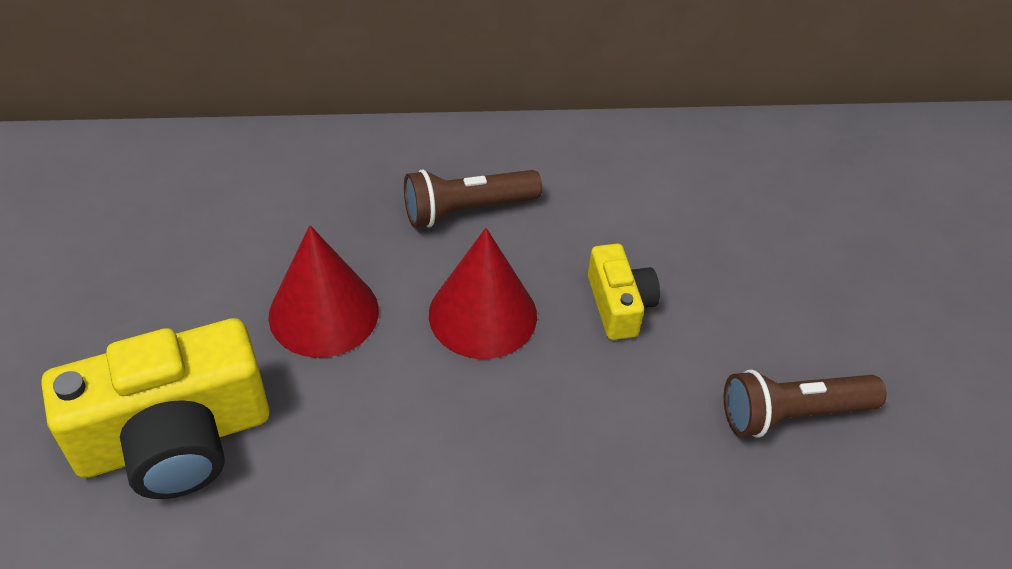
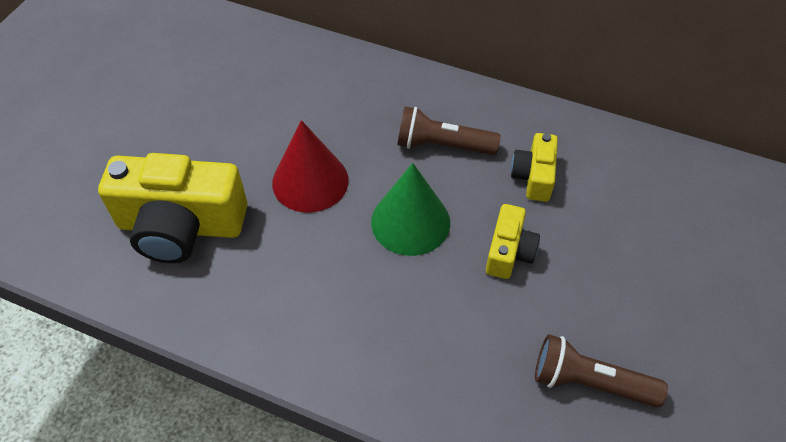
camera: 30 degrees right, 5 degrees up
(482, 314) = (410, 222): red cone -> green cone
(595, 208) = (533, 176): none -> yellow camera

